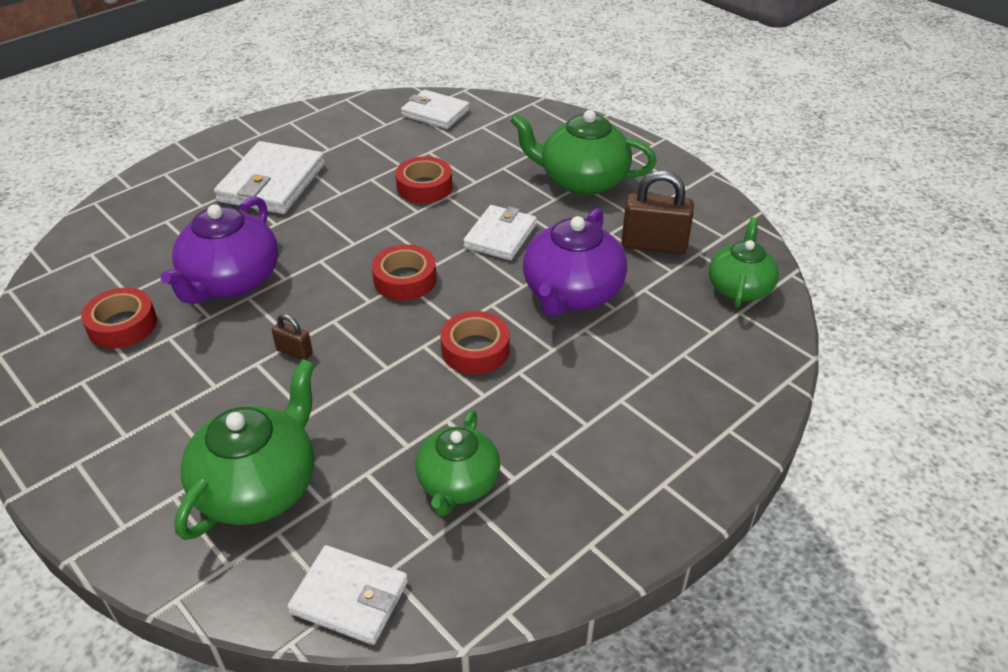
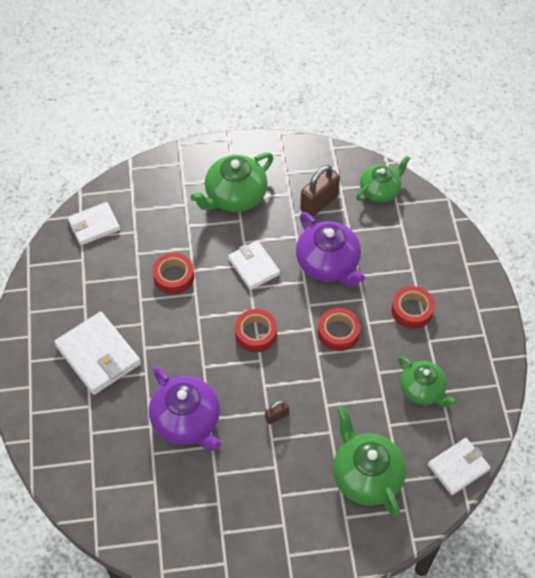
camera: 55 degrees left, 15 degrees up
(122, 325) = (185, 494): red tape -> red tape (412, 310)
(739, 288) = (380, 191): green teapot -> green teapot turned 90 degrees clockwise

